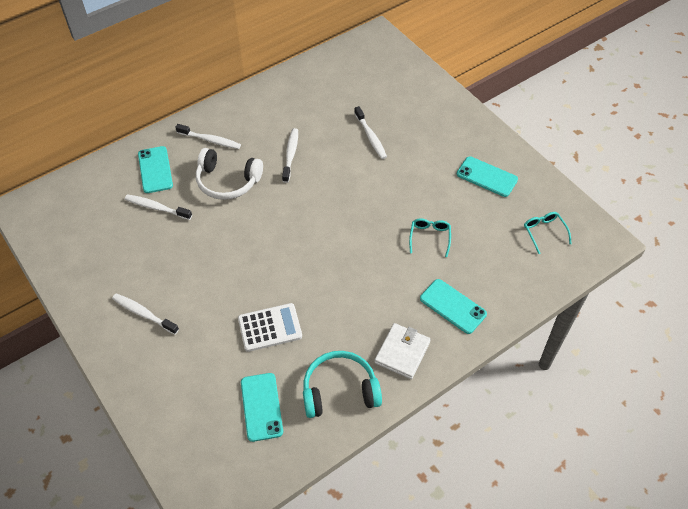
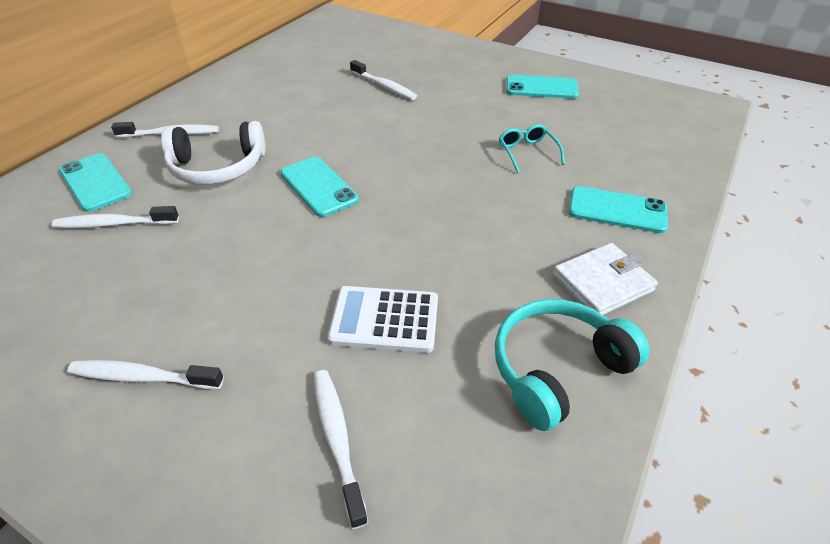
camera: 25 degrees left, 10 degrees down
(261, 407) = (447, 450): turquoise phone -> turquoise phone (318, 186)
(270, 327) = (384, 320): white calculator -> white calculator turned 135 degrees counterclockwise
(290, 154) = (293, 122): white toothbrush -> white toothbrush (337, 439)
(402, 352) = (602, 283): white wallet -> white wallet turned 60 degrees clockwise
(544, 232) = (645, 115): turquoise glasses -> none

